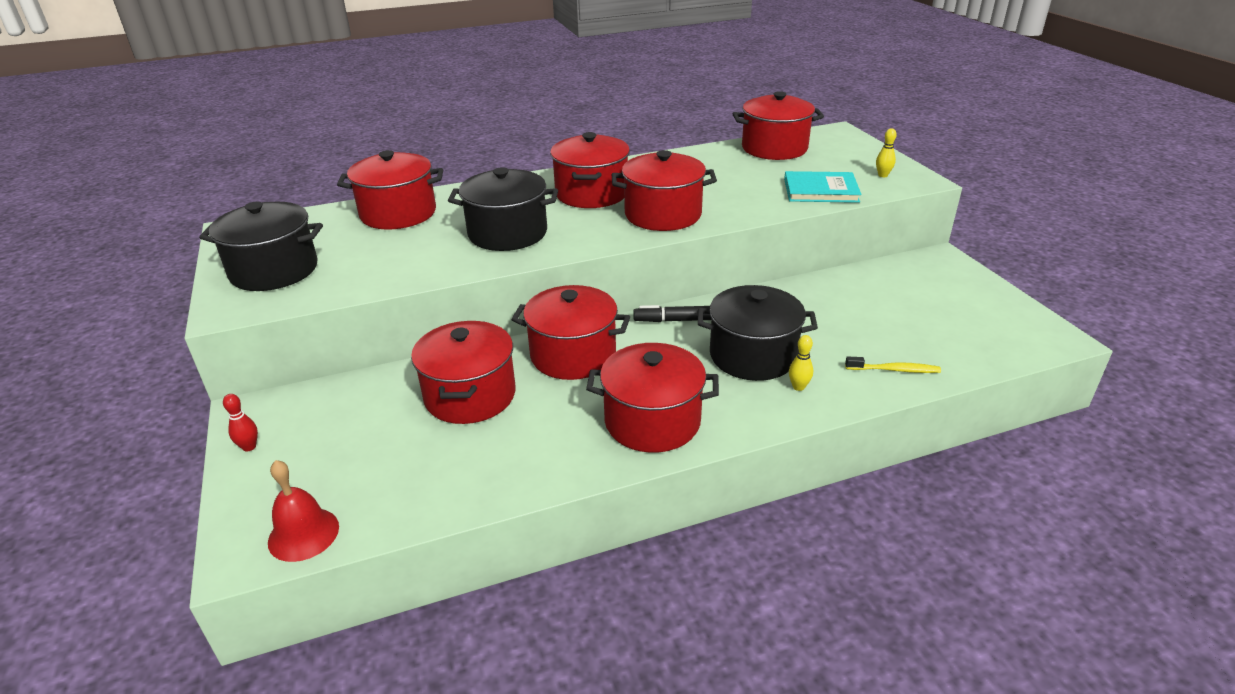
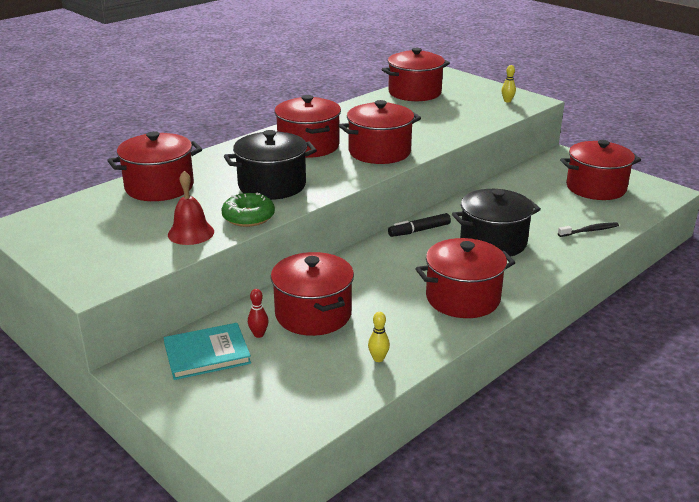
camera: 25 degrees left, 5 degrees down
(249, 447) = (165, 394): red bowling pin -> red bowling pin (259, 334)
(274, 270) = (98, 249): black pot -> none
(303, 534) = (277, 435): red bell -> red bell (191, 233)
(447, 266) = (248, 217): none -> green donut
(573, 355) = (366, 270): red pot -> red pot (596, 188)
(798, 387) = (539, 254): yellow bowling pin -> yellow bowling pin (378, 358)
(820, 190) = (475, 117): turquoise book -> turquoise book (207, 354)
(894, 370) = (589, 231): yellow toothbrush -> black toothbrush

